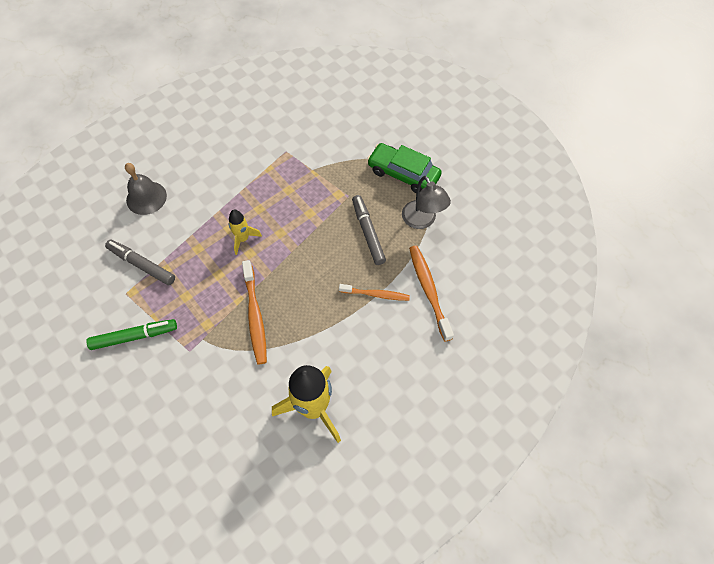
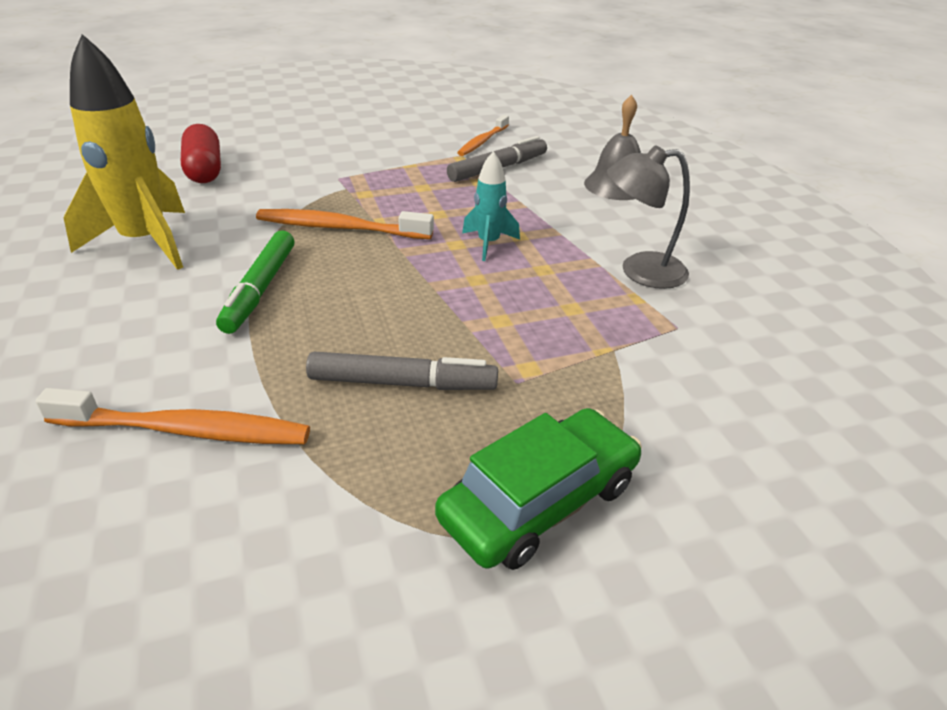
camera: 110 degrees right, 25 degrees down
(134, 336) = (394, 152): green marker -> green marker (260, 289)
(207, 444) = (204, 170): none -> red capsule
(243, 239) = (488, 244): yellow rocket -> turquoise rocket
(376, 294) = (255, 352): orange toothbrush -> orange toothbrush (482, 141)
(422, 221) = (370, 486): grey lamp -> grey lamp (640, 271)

